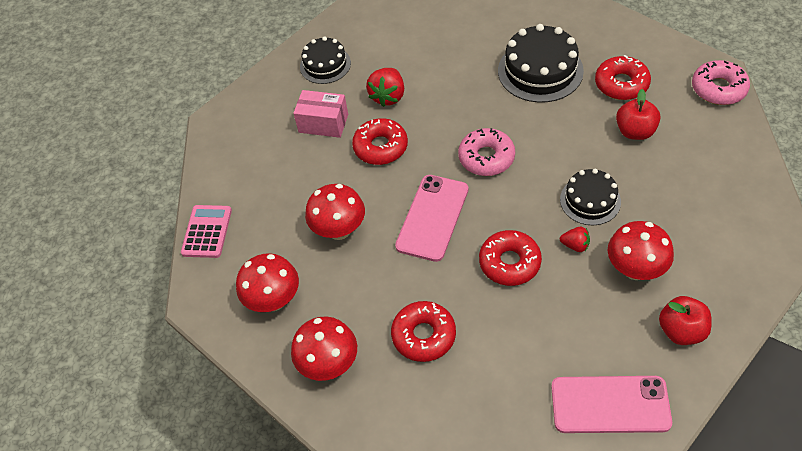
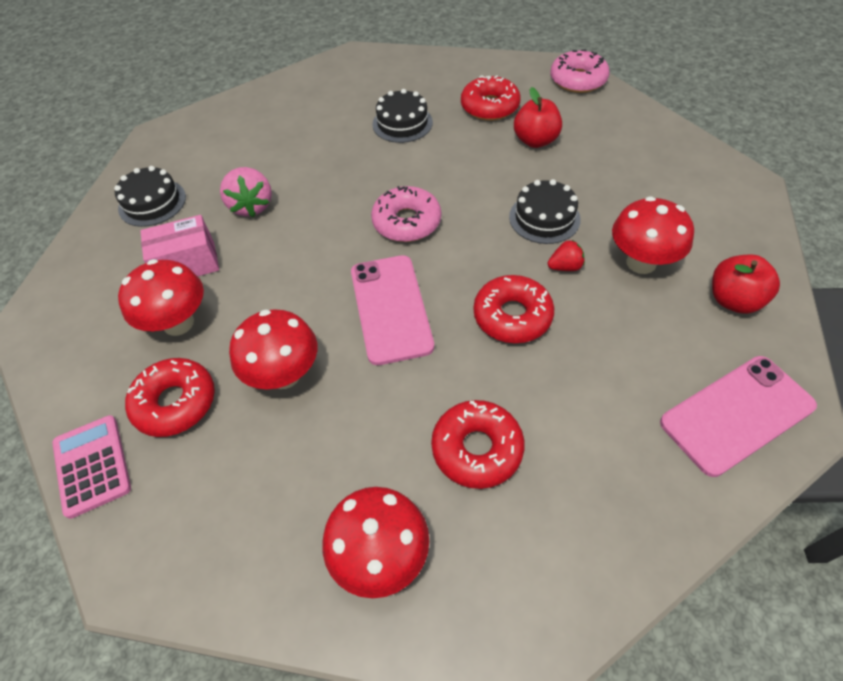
camera: 35 degrees left, 0 degrees up
(274, 300) = (247, 509): red mushroom -> red mushroom (178, 323)
(380, 147) = (277, 260): red donut -> red donut (175, 403)
(388, 96) = (252, 206): red strawberry -> pink strawberry
(540, 71) = (402, 123): black cake -> black cake, size x0.63

